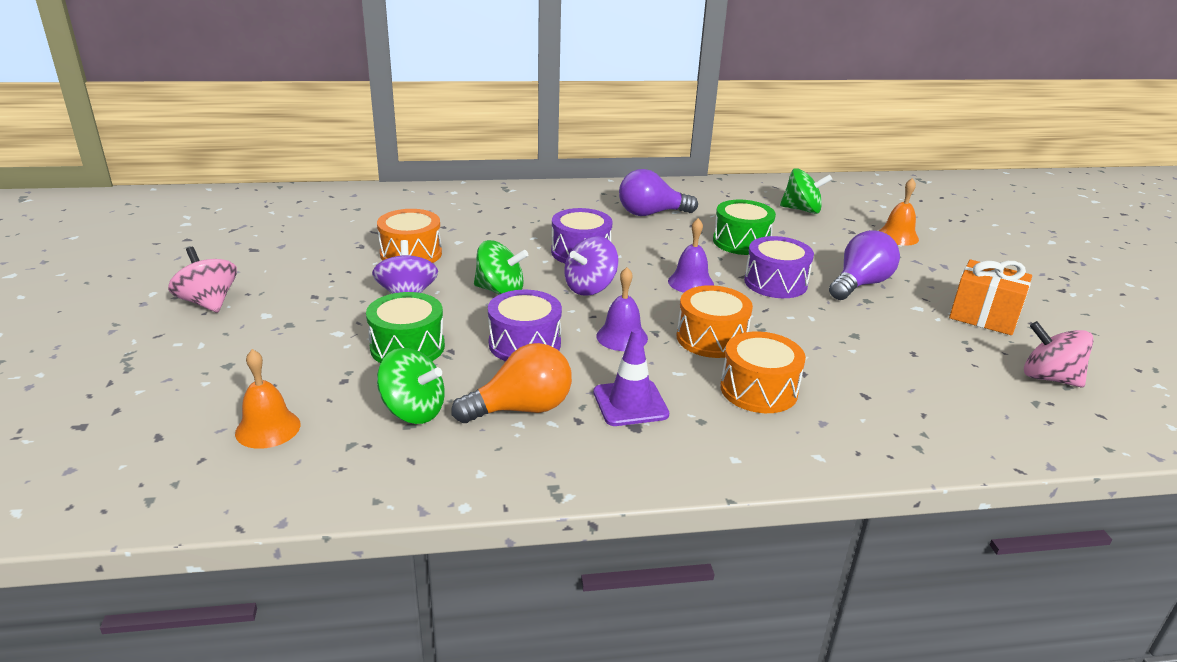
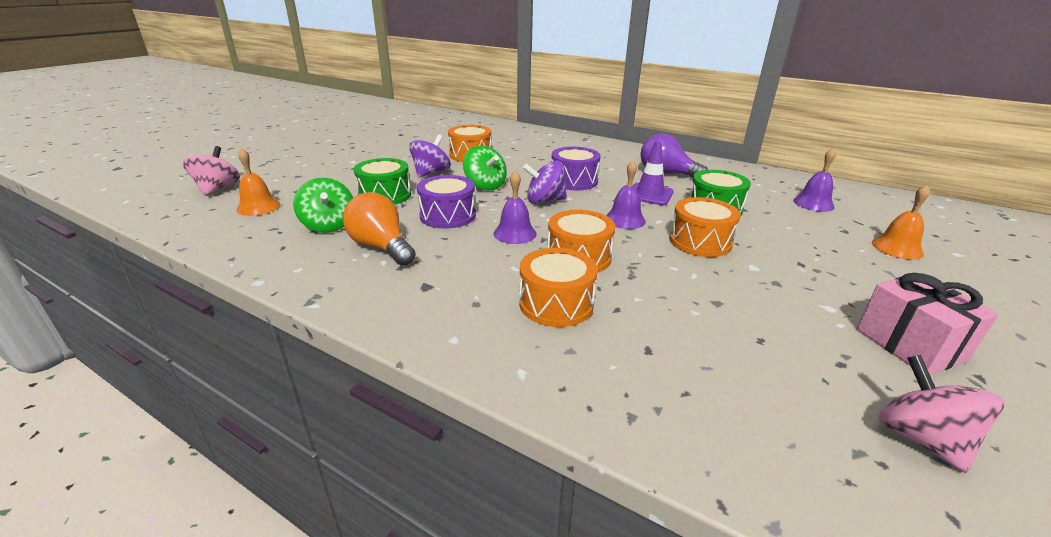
camera: 40 degrees right, 0 degrees up
(208, 302) = (340, 149): pink spinning top -> pink spinning top (218, 189)
(521, 409) = (381, 247): orange light bulb -> orange light bulb turned 150 degrees counterclockwise
(630, 403) = (448, 272): purple traffic cone -> purple traffic cone (649, 194)
(775, 283) = (700, 242): purple drum -> orange drum
(802, 210) = (813, 203): green spinning top -> purple bell
(860, 284) = (788, 269): purple light bulb -> none
(983, 316) = (910, 344): orange gift -> pink gift

